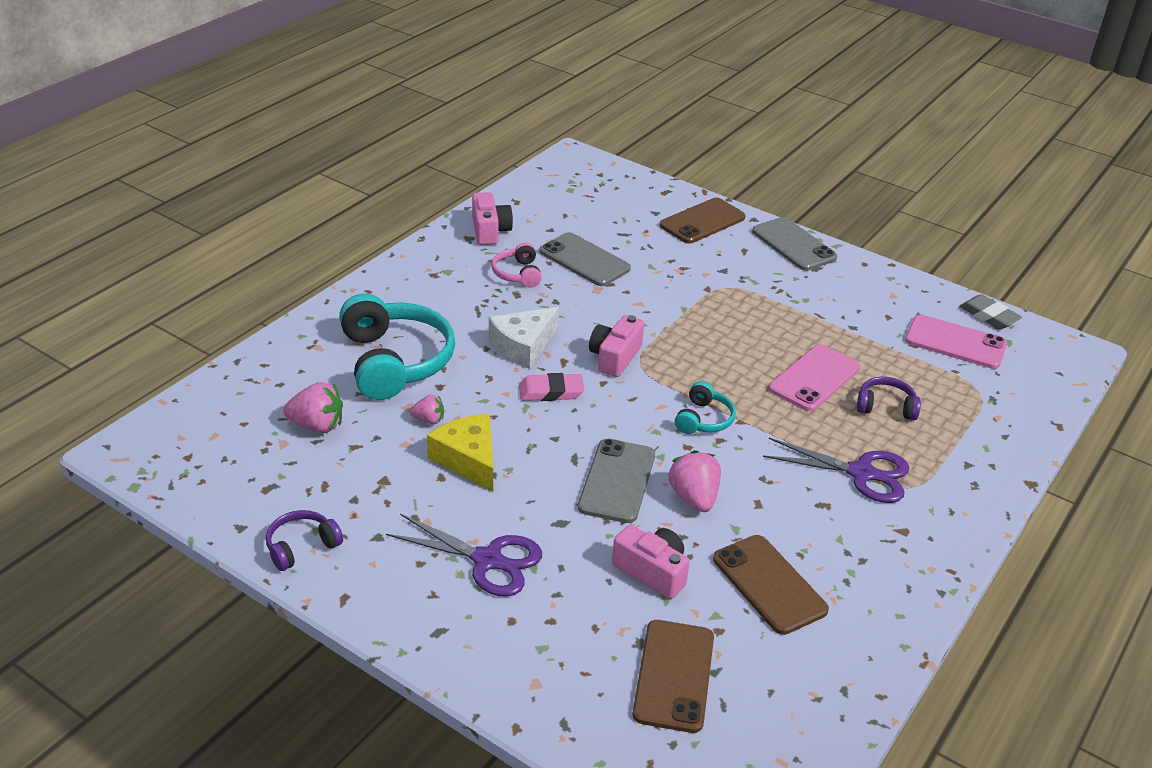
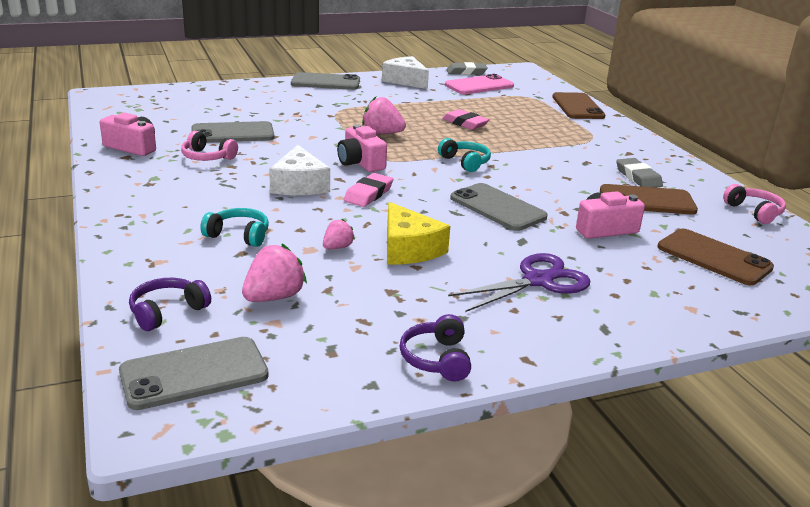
camera: 55 degrees left, 10 degrees down
(188, 439) = (194, 373): none -> grey phone
(395, 361) = (239, 235): turquoise headphones -> turquoise headphones, size x0.49
(468, 459) = (408, 249): yellow cheese -> yellow cheese turned 120 degrees counterclockwise
(694, 497) = (541, 192): pink strawberry -> pink strawberry (382, 133)
(702, 221) = (256, 92): brown phone -> brown phone (577, 107)
(814, 378) = (465, 123): pink phone -> pink eraser
(831, 559) = (638, 177): none -> grey eraser
(850, 686) = (754, 212): none -> pink headphones
(861, 473) = (568, 144): purple scissors -> none
(884, 288) = (405, 81): none -> white cheese
(885, 407) = (514, 118): purple headphones -> purple headphones (167, 312)

